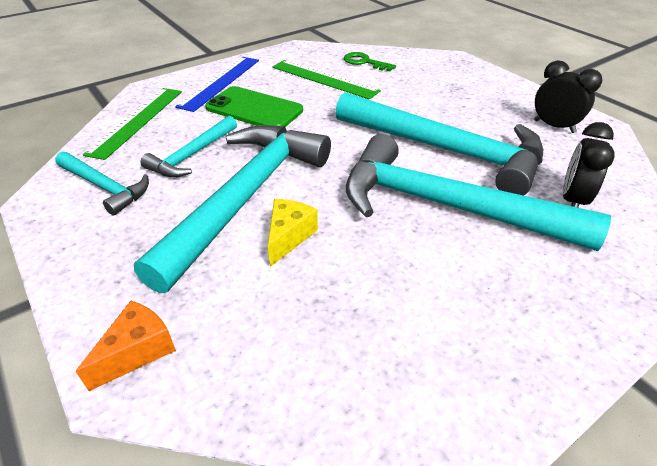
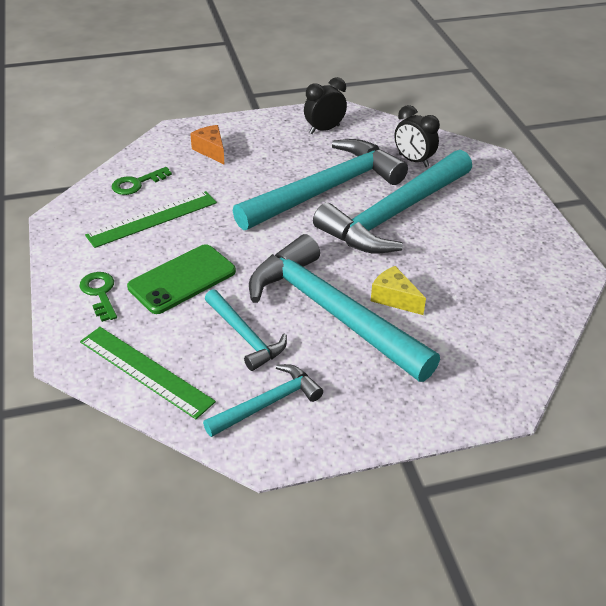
camera: 70 degrees left, 0 degrees up
(137, 351) = (482, 393): orange cheese -> orange cheese (211, 150)
(220, 82) = (100, 293): blue ruler -> green key

